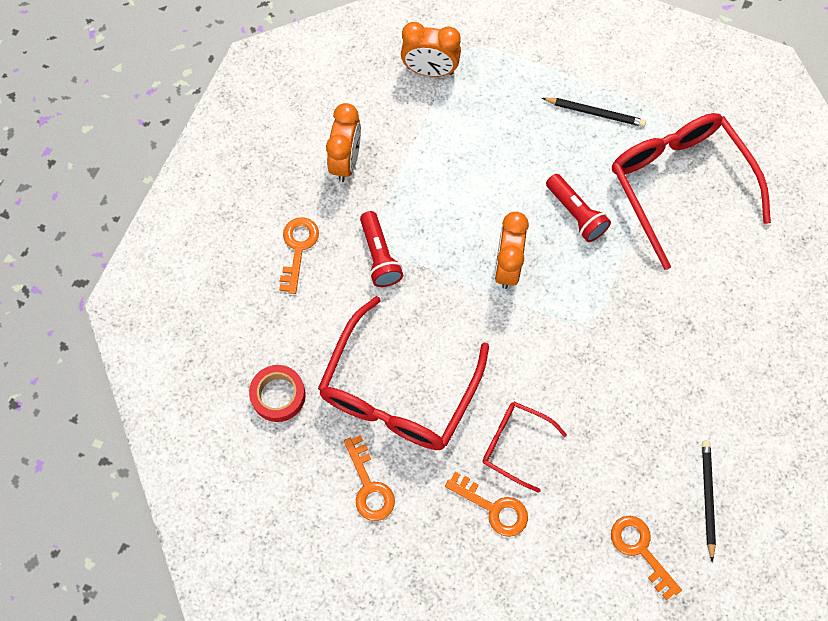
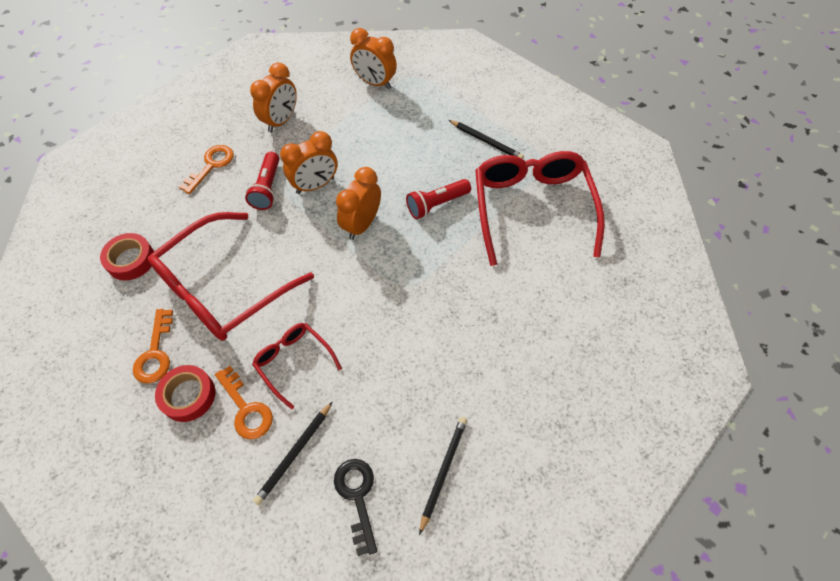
camera: 20 degrees right, 10 degrees down
(429, 516) = (188, 396): none -> red tape
(431, 234) = (315, 185): none -> orange clock
(563, 533) = (294, 453): none -> black pencil
(576, 214) = (436, 204): red flashlight -> red flashlight turned 75 degrees clockwise
(640, 549) = (357, 496): orange key -> black key

